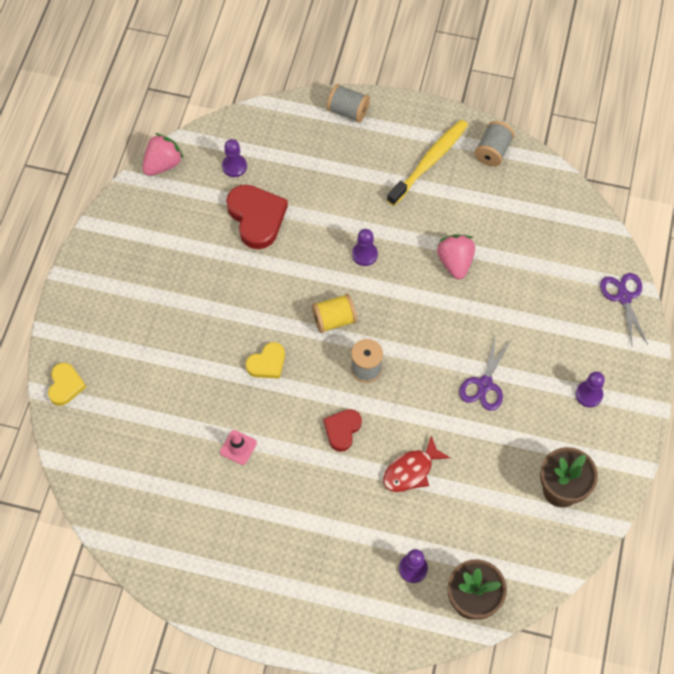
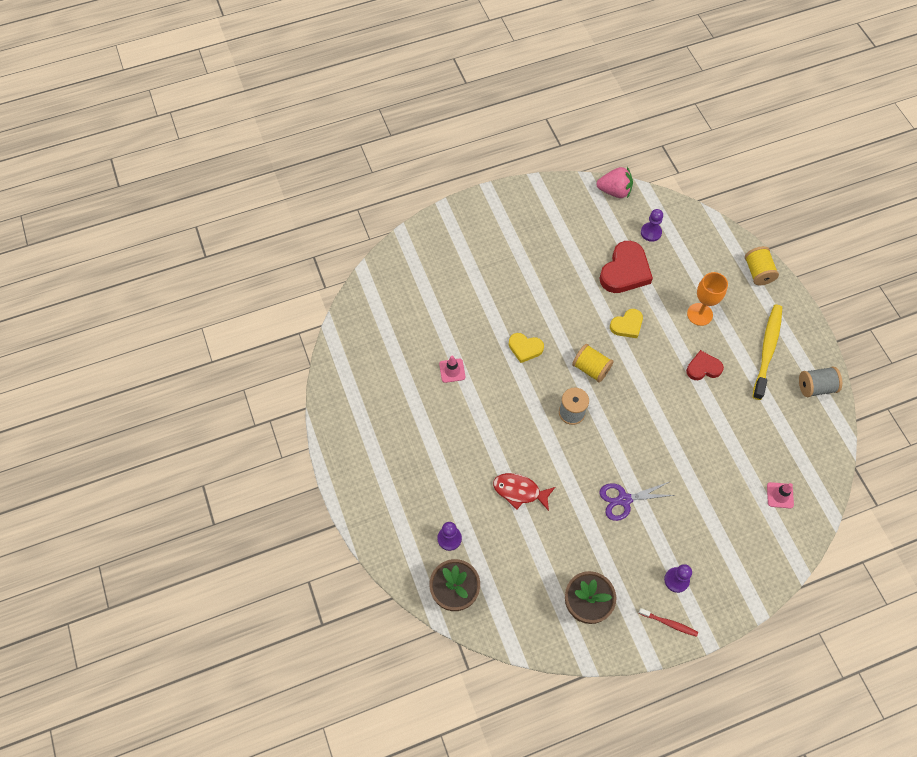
camera: 55 degrees right, 0 degrees up
(65, 385) = (416, 243): yellow heart -> yellow heart (627, 325)
(342, 430) = (514, 427): red heart -> red heart (703, 368)
(348, 111) = (758, 272): grey spool -> yellow spool
(352, 189) = (699, 314): none -> orange goblet
(364, 254) = (656, 355): purple pawn -> none
(429, 162) = (767, 350): yellow toothbrush -> yellow toothbrush turned 75 degrees counterclockwise
(455, 262) = (702, 418): pink strawberry -> none
(570, 254) = (780, 495): none -> pink traffic cone
(623, 429) = (669, 623): none -> red toothbrush
(624, 297) = (778, 557): purple scissors -> none

